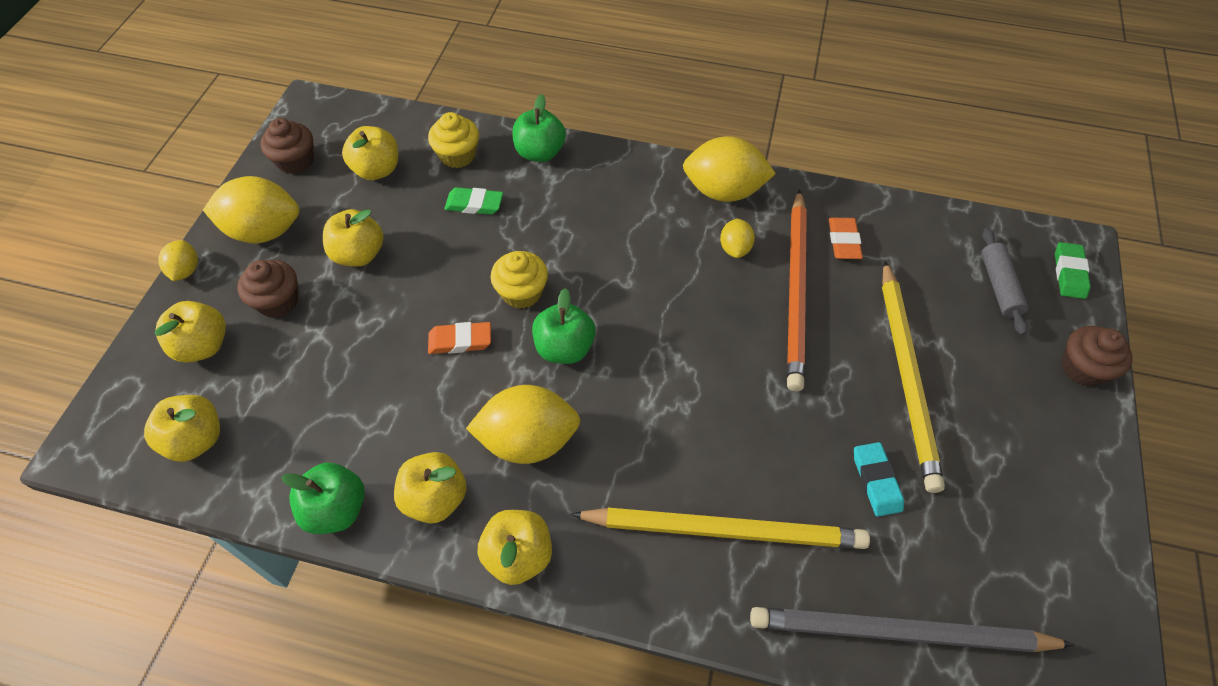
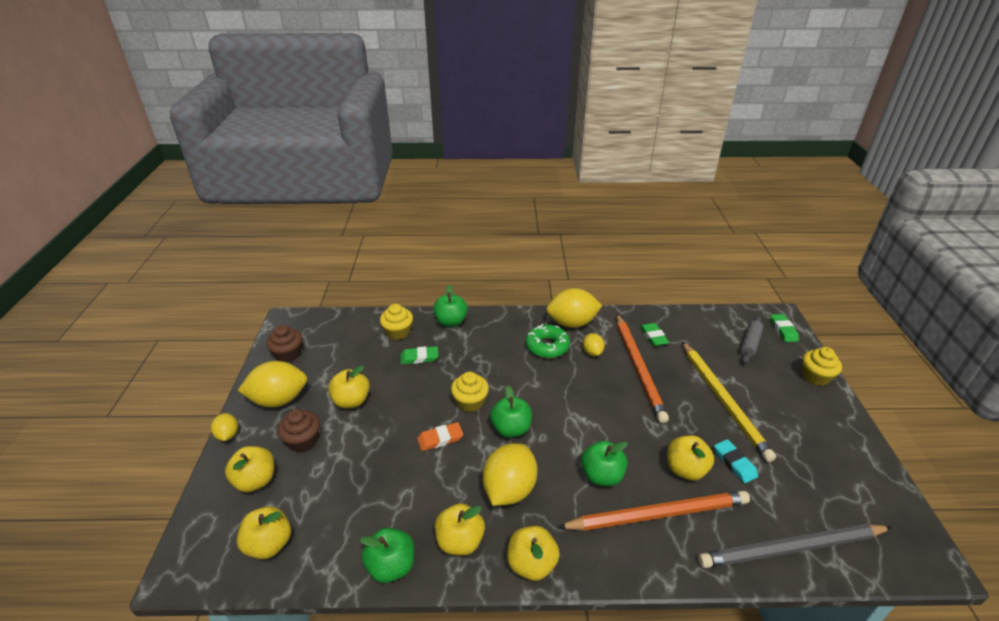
camera: 15 degrees left, 20 degrees down
(377, 170) = (347, 349): yellow apple -> yellow apple (685, 469)
(528, 440) = (509, 489): yellow lemon -> yellow lemon turned 45 degrees counterclockwise
(667, 452) = (602, 476): none -> green apple
(669, 224) = (547, 346): none -> green donut
(724, 530) = (658, 514): yellow pencil -> orange pencil
(844, 241) = (653, 337): orange eraser -> green eraser
(999, 286) = (750, 344): grey rolling pin -> grey rolling pin turned 45 degrees clockwise
(1082, 368) = (815, 377): brown cupcake -> yellow cupcake

